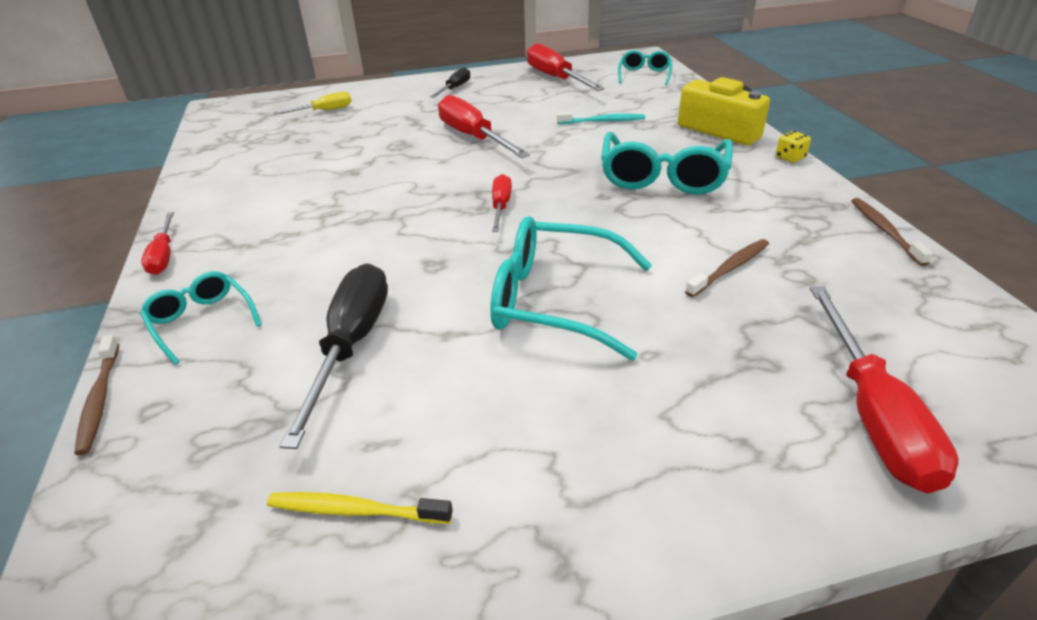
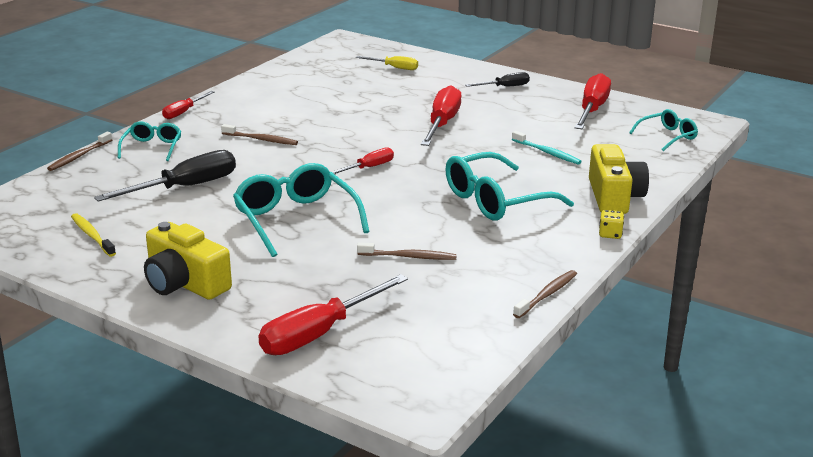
camera: 45 degrees right, 10 degrees down
(329, 237) = (261, 139): none -> brown toothbrush
(621, 477) = (185, 283): none -> yellow camera

